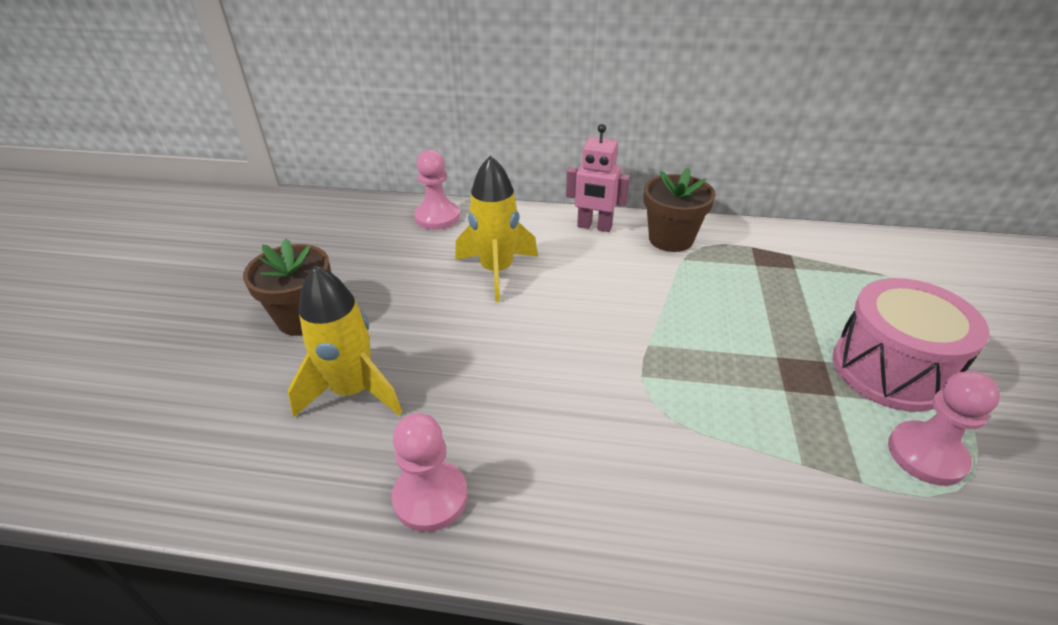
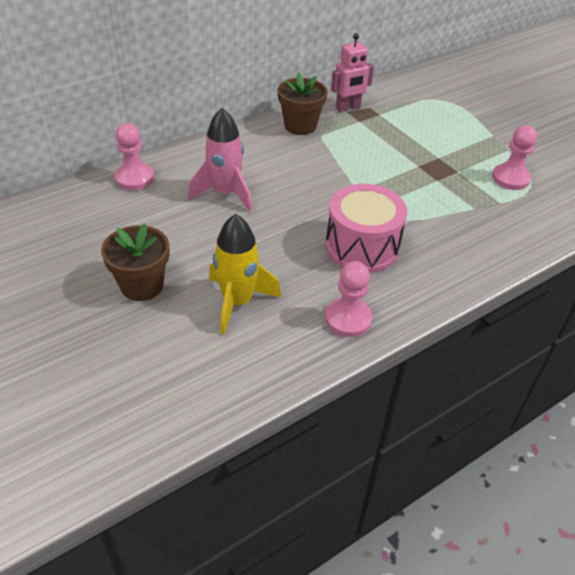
camera: 45 degrees left, 5 degrees up
(496, 271) = (225, 193): yellow rocket -> pink rocket
(594, 227) = (248, 138): pink robot -> pink robot (348, 108)
(890, 369) = (466, 148): pink drum -> pink drum (362, 247)

